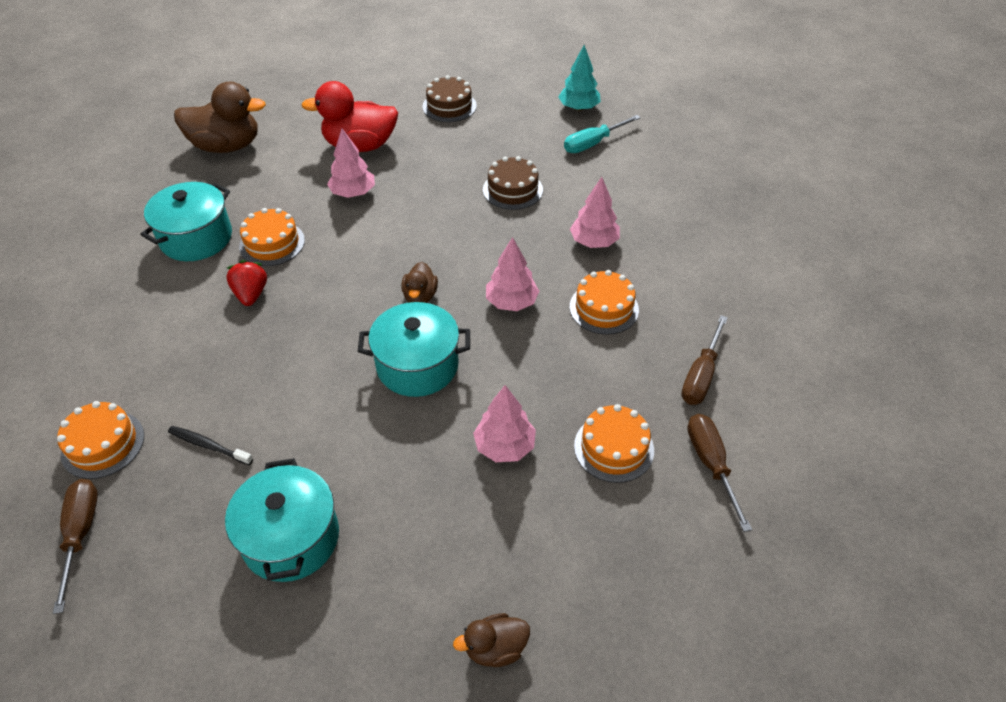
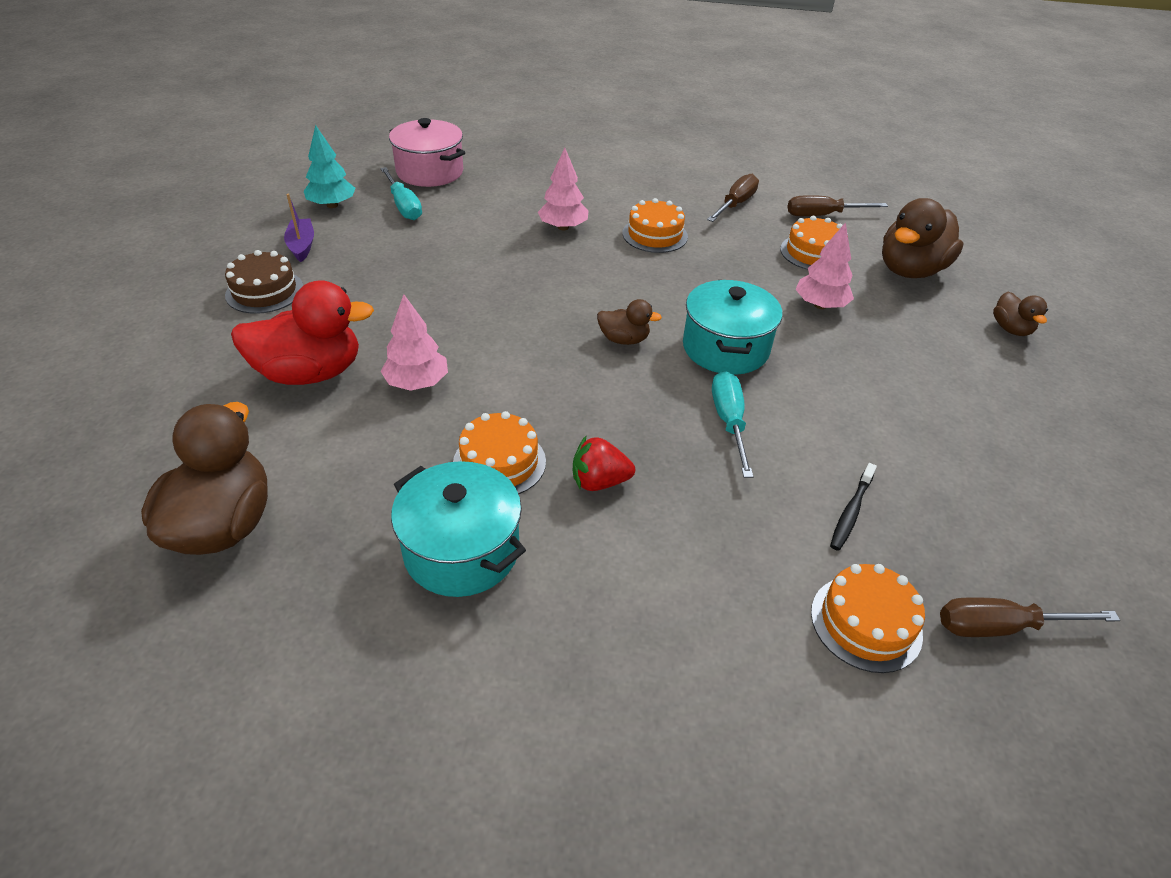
camera: 85 degrees left, 5 degrees down
(291, 538) = (951, 441): turquoise pot -> none
(316, 367) = (729, 422): none -> turquoise screwdriver
(360, 146) = (310, 373): red duck -> red duck turned 105 degrees counterclockwise
(511, 302) = (640, 283): pink tree -> none
(512, 190) = (462, 263): brown cake -> none
(513, 108) = (302, 246): none -> purple boat
(604, 550) = (910, 270): none -> brown duck
(661, 147) = (430, 172): none -> pink pot
(701, 375) = (735, 204): brown screwdriver -> brown screwdriver turned 90 degrees counterclockwise

